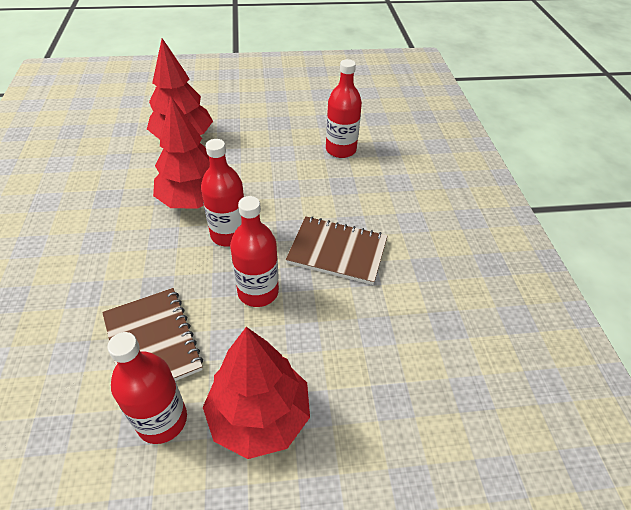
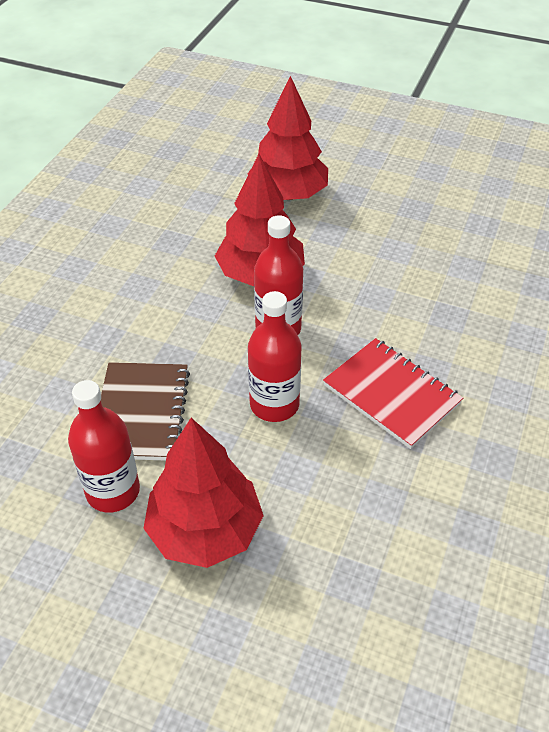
camera: 30 degrees right, 0 degrees up
(337, 252) = (391, 394): brown notebook -> red notebook
(341, 150) = (474, 269): red bottle -> none

